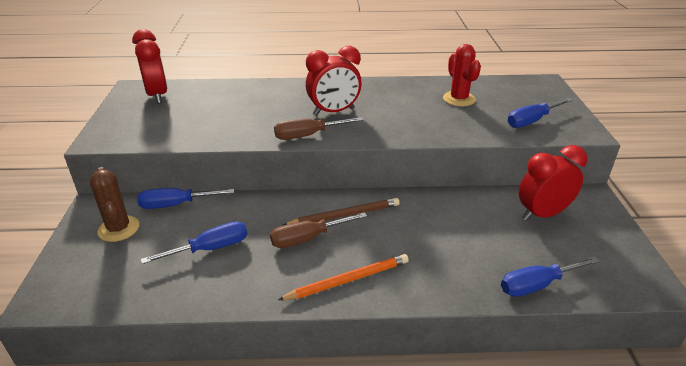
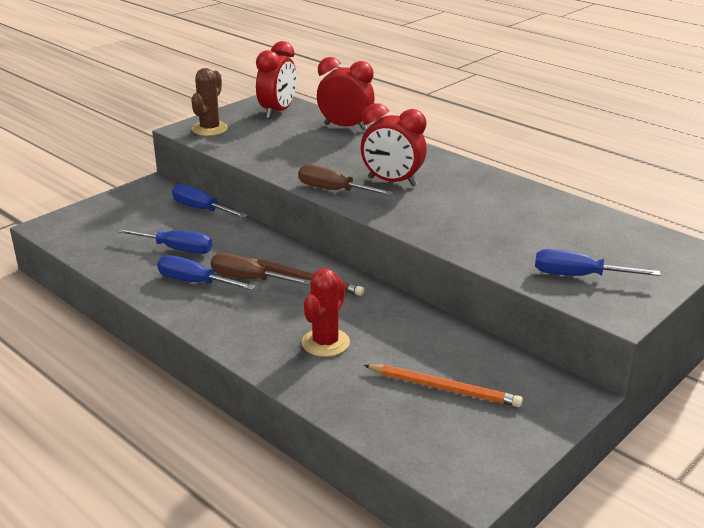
camera: 45 degrees right, 5 degrees down
(119, 229) = (144, 207): brown cactus -> brown cactus (210, 129)
(348, 280) = (228, 320): orange pencil -> orange pencil (444, 388)
(459, 99) = (542, 223): red cactus -> red cactus (325, 343)
(537, 285) = (363, 415): blue screwdriver -> blue screwdriver (195, 282)
(542, 214) = (483, 377): red clock -> red clock (345, 127)

